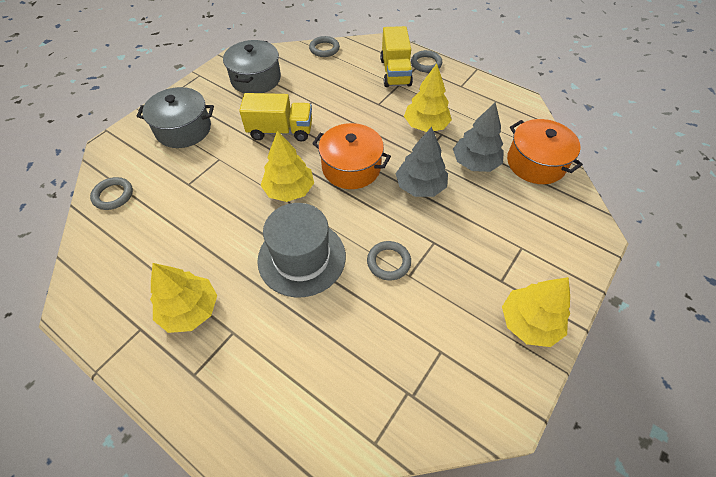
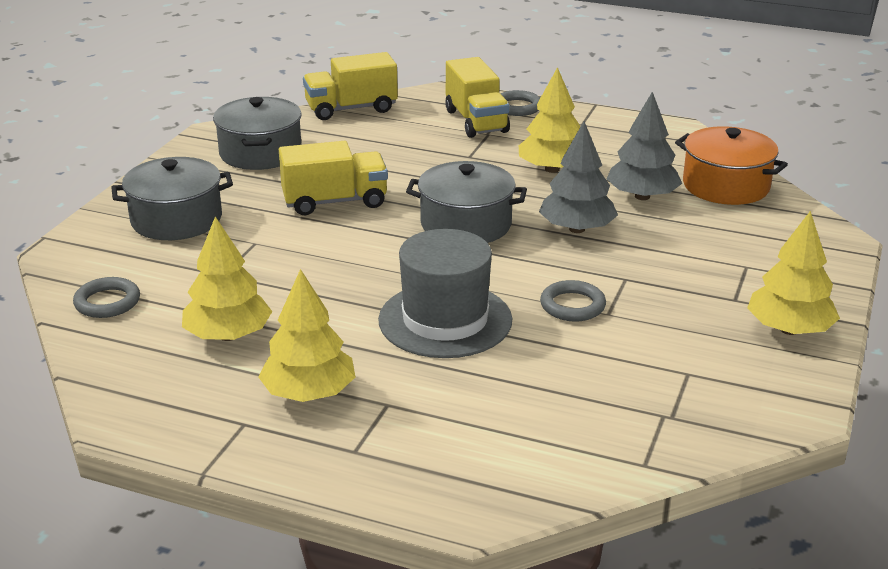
camera: 15 degrees left, 25 degrees down
(289, 190) = (386, 258): yellow tree -> yellow tree (228, 336)
(324, 49) = (351, 109): grey ring -> yellow truck
(351, 167) = (466, 224): orange pot -> grey pot

